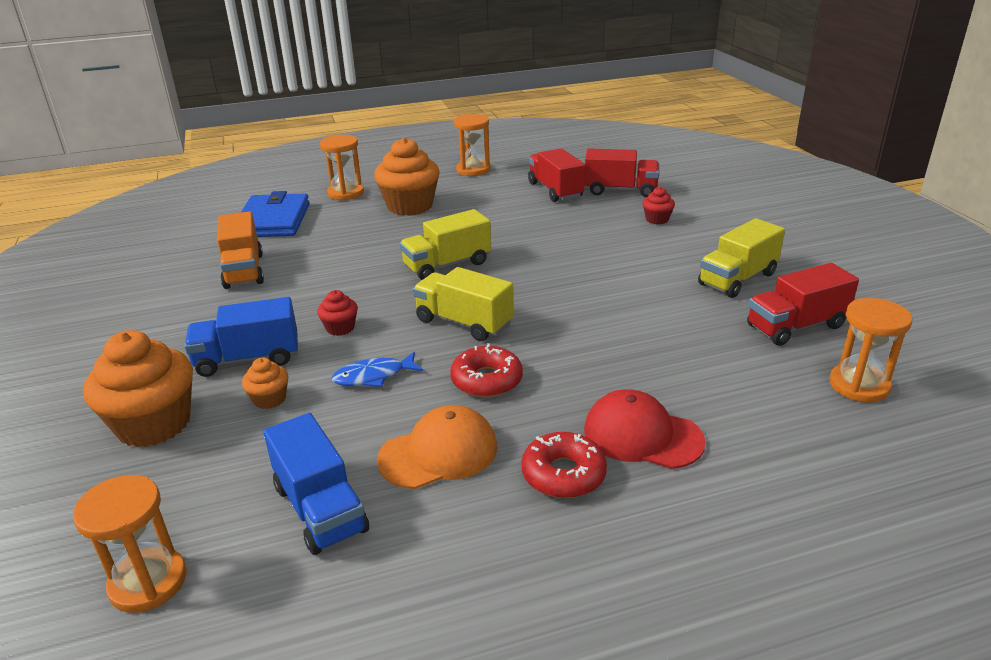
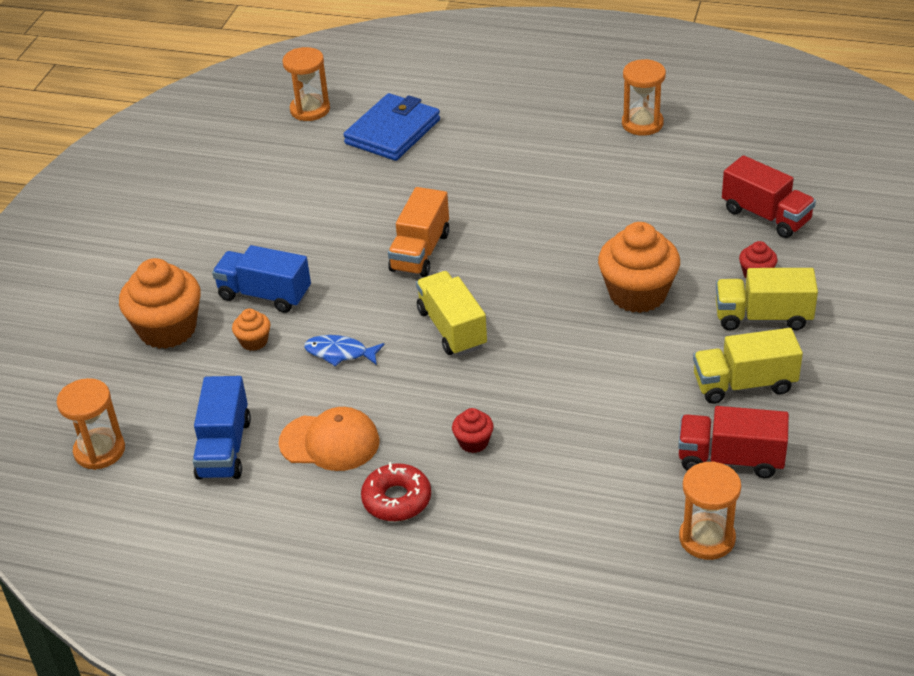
camera: 35 degrees right, 10 degrees up
(244, 270) = (325, 191): orange truck -> orange truck (420, 252)
(340, 328) = (352, 292): red cupcake -> red cupcake (473, 442)
(346, 193) = (486, 115): orange hourglass -> orange hourglass (310, 110)
(410, 206) = (530, 158): orange cupcake -> orange cupcake (637, 294)
(447, 265) = (496, 254): yellow truck -> yellow truck (763, 317)
(487, 380) = (418, 395): red donut -> none
(555, 190) = (696, 189): red truck -> none
(642, 435) = (483, 497): red cap -> none

